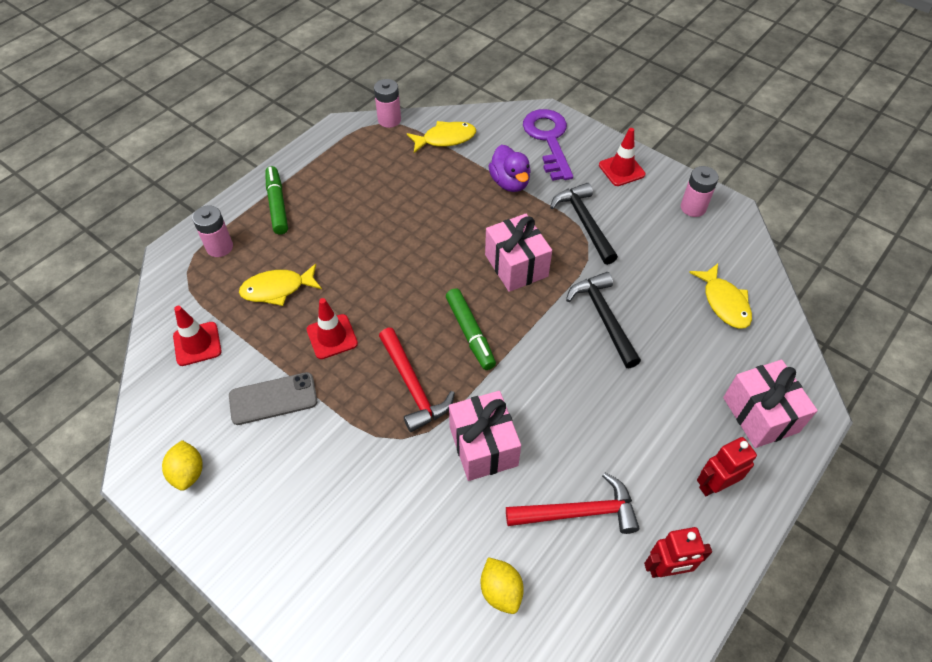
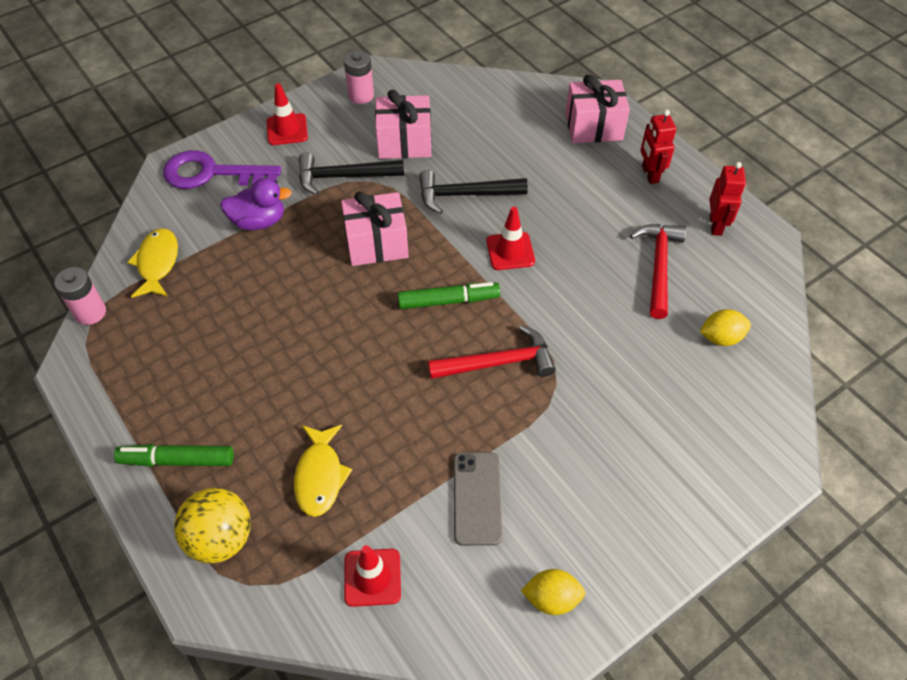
camera: 75 degrees left, 0 degrees up
(219, 247) = (221, 538): pink battery -> yellow ball
(332, 337) = (411, 427): red traffic cone -> red traffic cone (510, 251)
(483, 446) = (580, 319): pink gift -> pink gift (404, 142)
(724, 302) = (477, 111): yellow fish -> none

